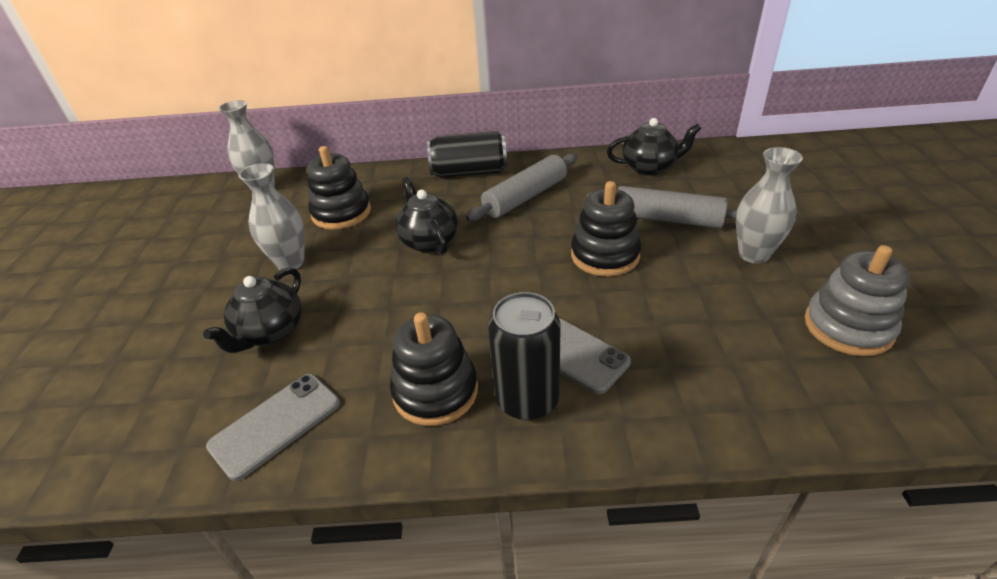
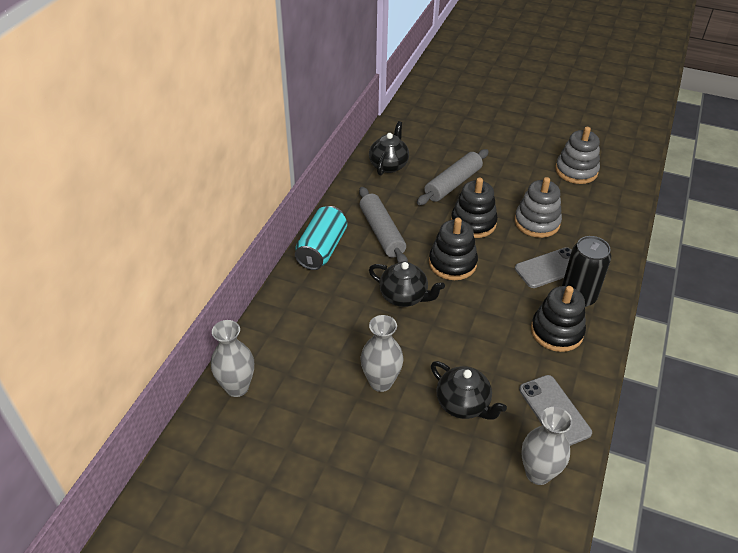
camera: 70 degrees left, 5 degrees up
(341, 213) = (327, 338): black stacking toy -> black stacking toy (452, 263)
(429, 241) = (404, 297): black teapot -> black teapot turned 150 degrees counterclockwise
(469, 172) = (322, 249): black can -> turquoise can
(664, 313) = (537, 222): none -> grey stacking toy
(753, 254) = (506, 170): grey vase -> grey vase (538, 473)

